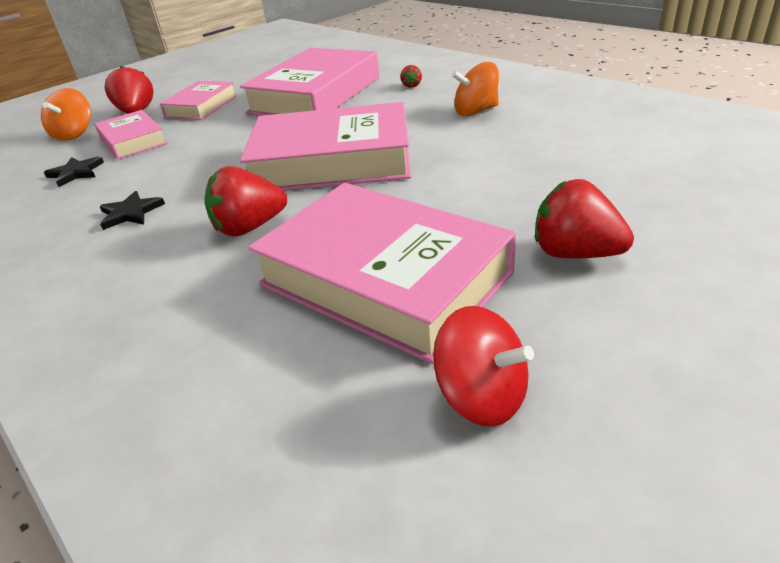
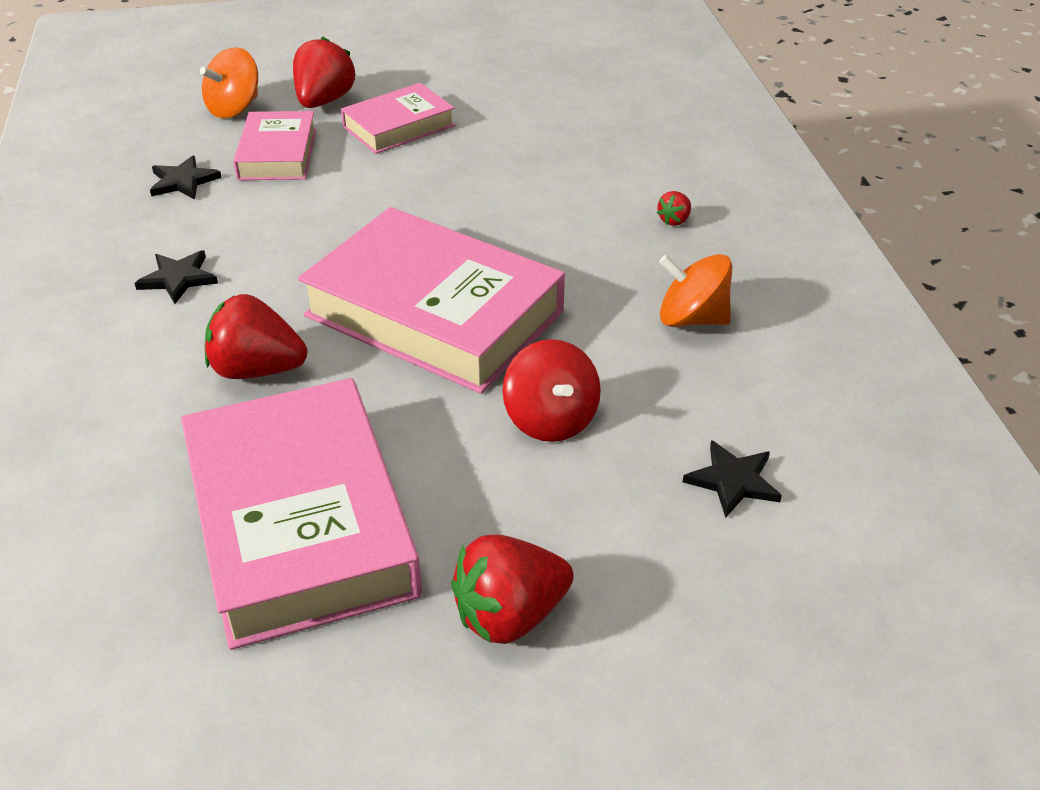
camera: 30 degrees right, 5 degrees up
(316, 95) = (542, 175): pink book -> none
(482, 396) = (229, 711): red spinning top -> red spinning top (551, 419)
(575, 253) = (510, 615): red strawberry -> red strawberry turned 90 degrees counterclockwise
(592, 152) = (733, 481): none -> black star

